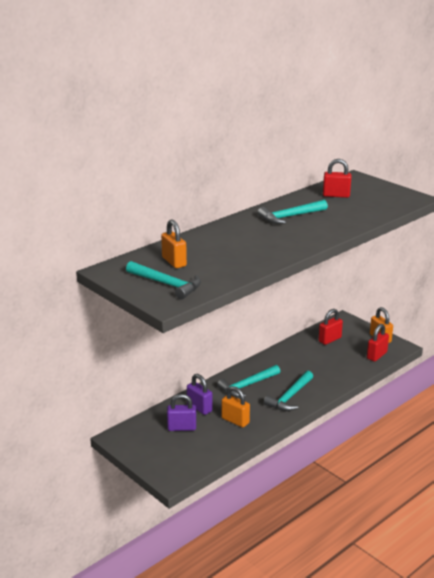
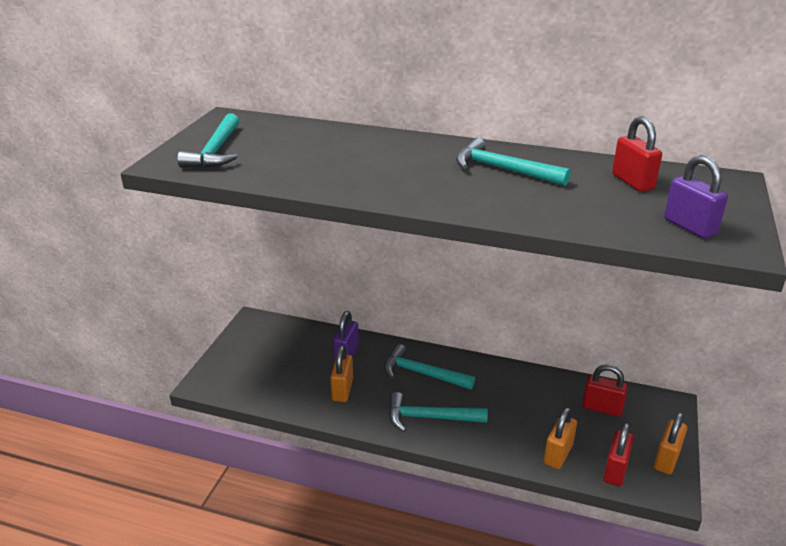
camera: 60 degrees right, 5 degrees up
(174, 262) = (280, 140): orange padlock -> orange padlock (558, 454)
(181, 428) = (299, 356): purple padlock -> purple padlock (689, 226)
(376, 355) = (615, 471): red padlock -> red padlock turned 75 degrees counterclockwise

